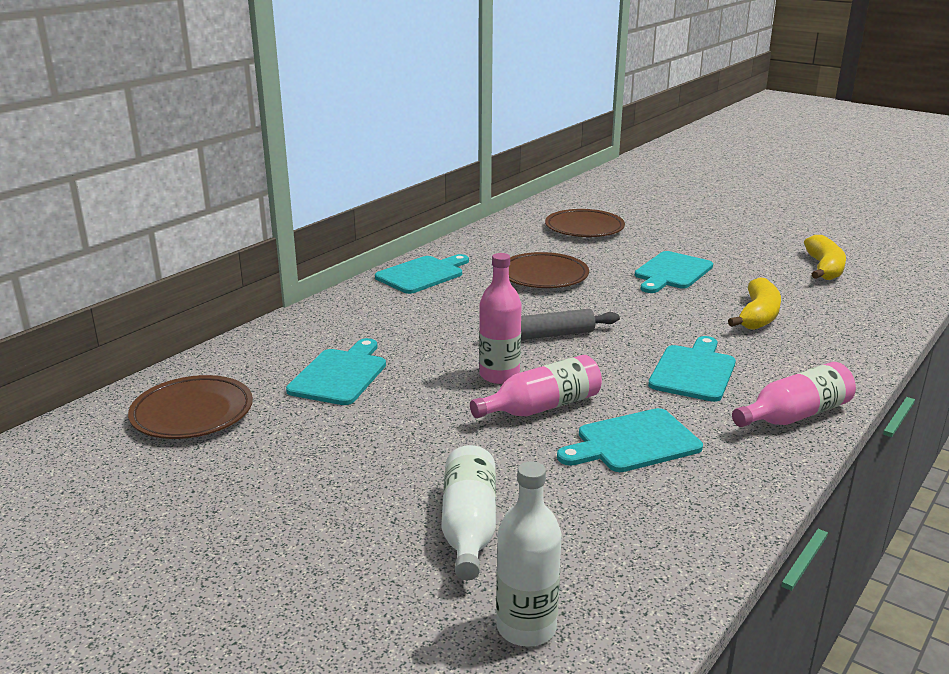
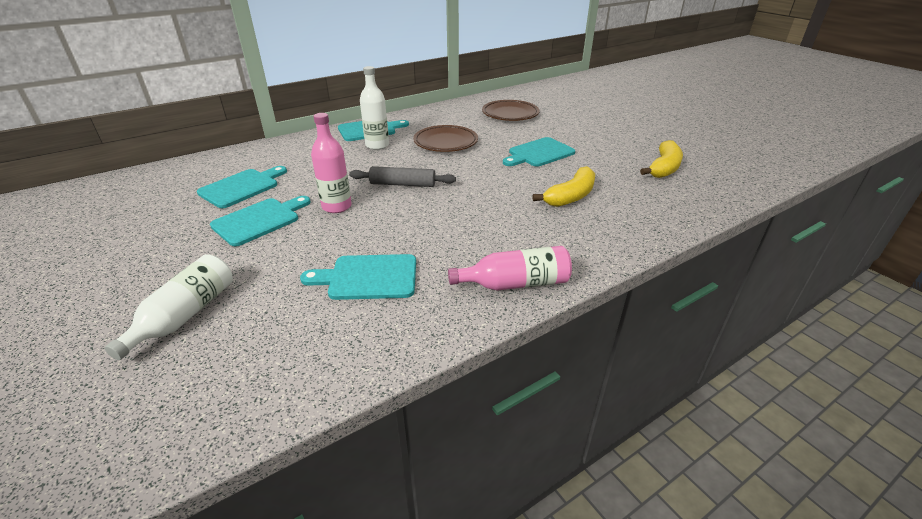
camera: 20 degrees right, 10 degrees up
(192, 413) = (133, 196): brown plate -> none
(526, 627) = (122, 410): white bottle -> white bottle (377, 145)
(541, 407) = (337, 236): pink bottle -> none
(693, 371) = (474, 230): turquoise cutting board -> turquoise cutting board (259, 220)

